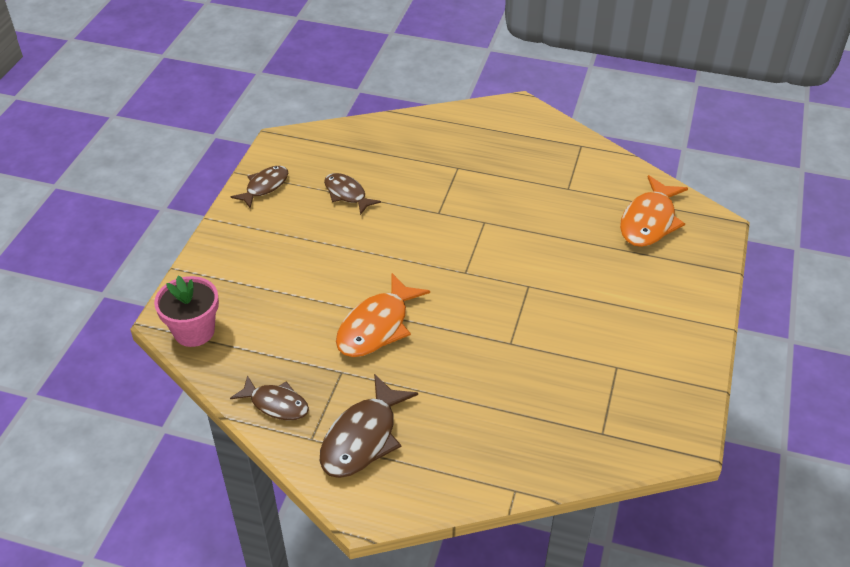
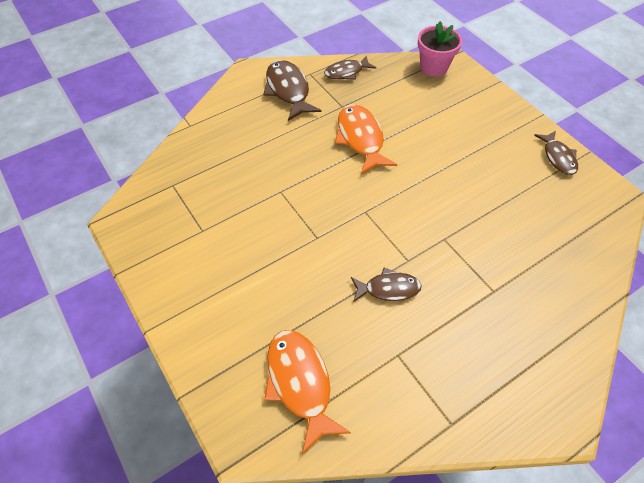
camera: 130 degrees right, 10 degrees up
(347, 194) = (512, 197): brown fish -> brown fish (388, 289)

